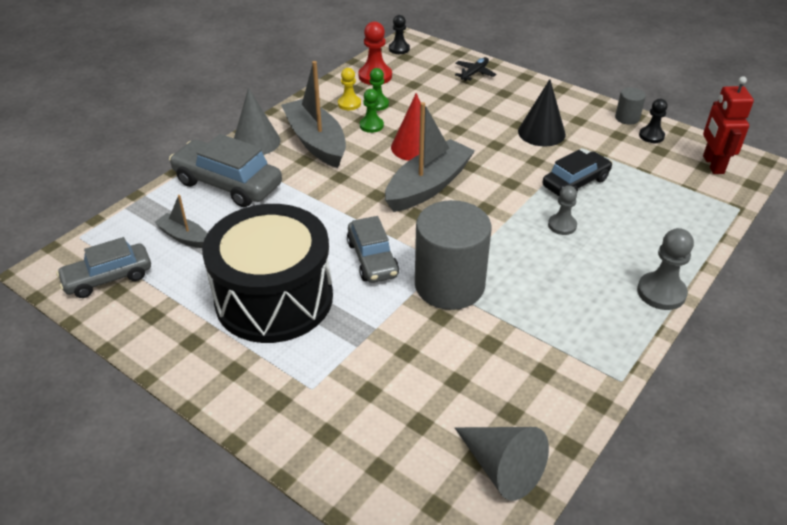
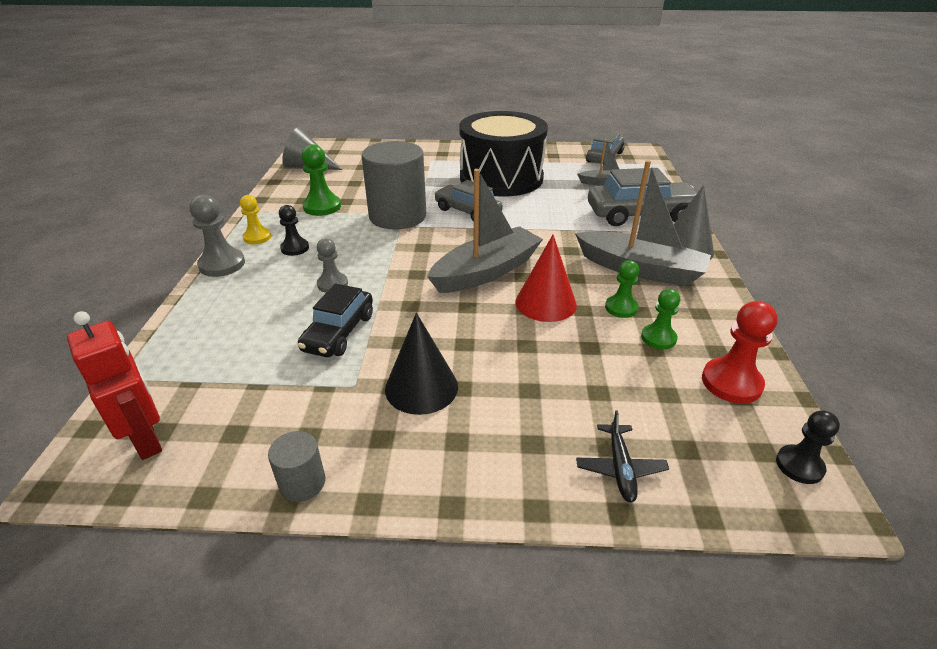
camera: 145 degrees right, 5 degrees down
(349, 104) = (685, 324): yellow pawn -> yellow pawn (257, 237)
(428, 186) = (486, 271): grey boat -> grey boat turned 135 degrees counterclockwise
(525, 344) = (322, 207): none -> green pawn
(651, 136) = (252, 458): black pawn -> black pawn (295, 248)

